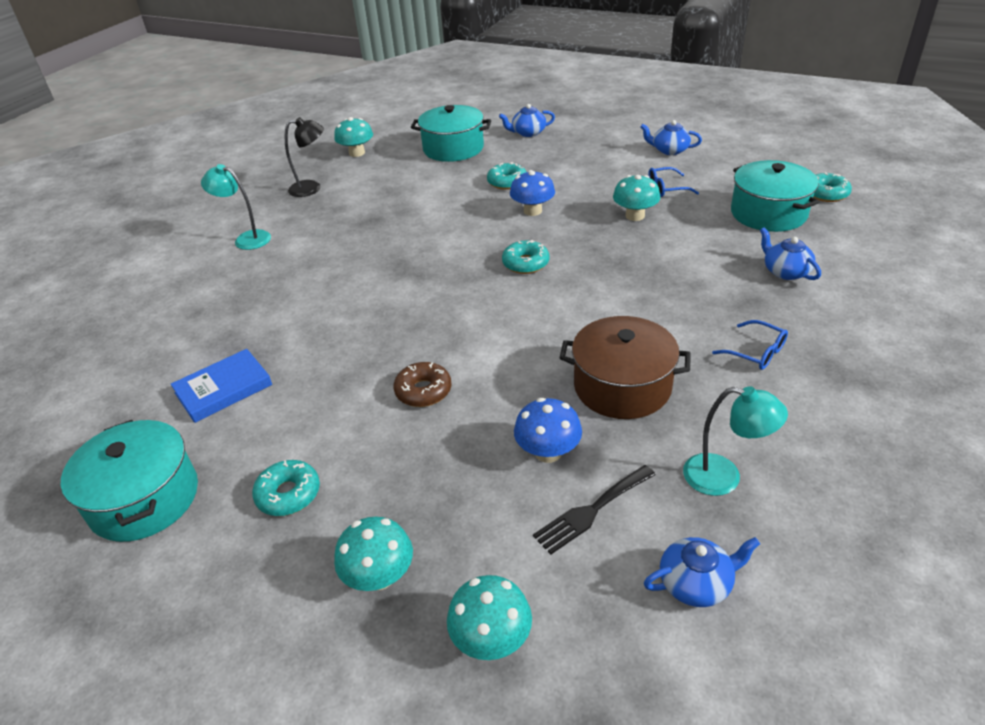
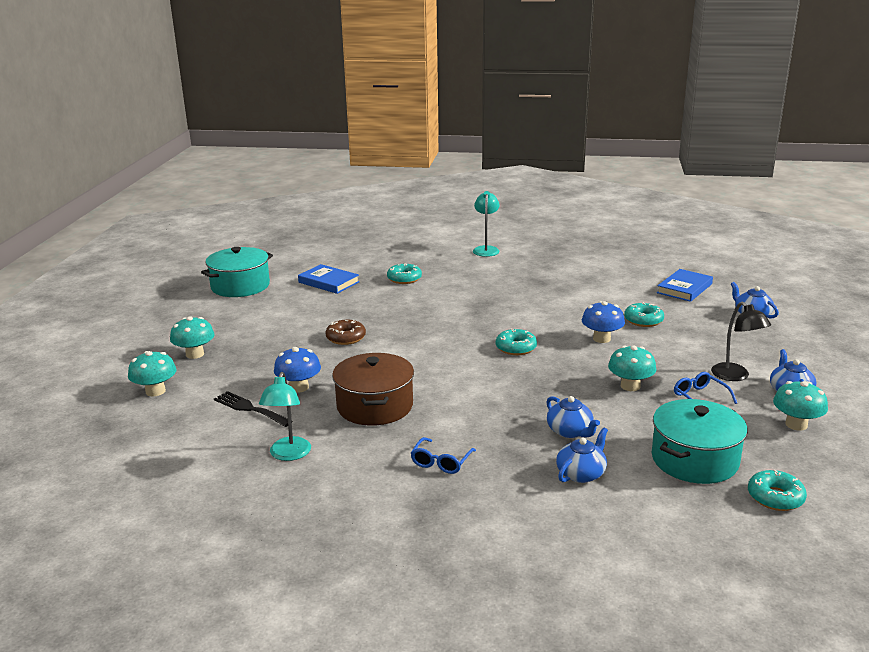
camera: 70 degrees right, 15 degrees down
(288, 494) = (249, 319): turquoise donut -> turquoise donut (404, 279)
(312, 188) = (569, 252): black lamp -> black lamp (735, 376)
(357, 153) = (639, 255): turquoise mushroom -> turquoise mushroom (796, 424)
(453, 148) = (684, 288): turquoise pot -> blue book
(696, 583) = (195, 450): blue teapot -> blue teapot (570, 431)

